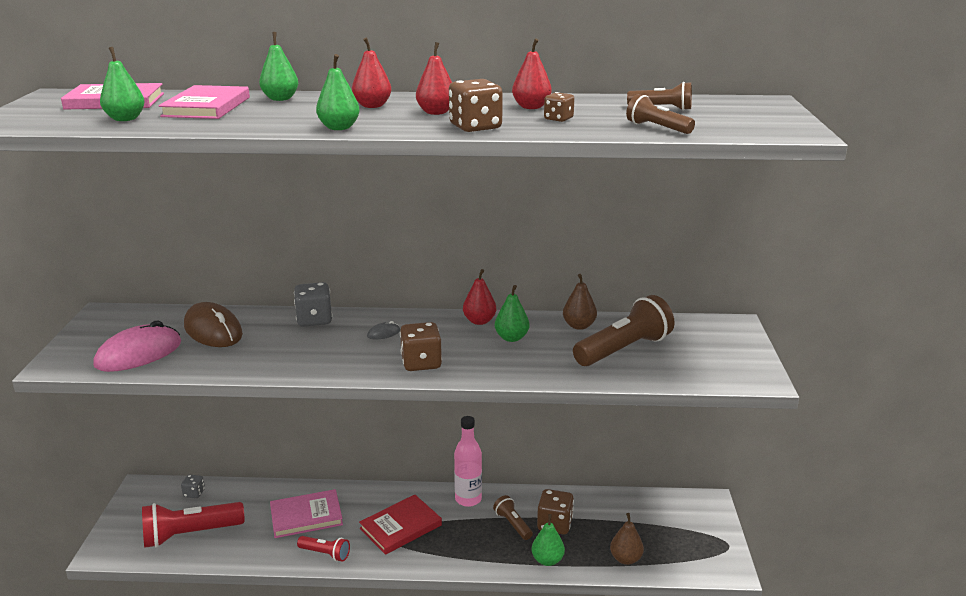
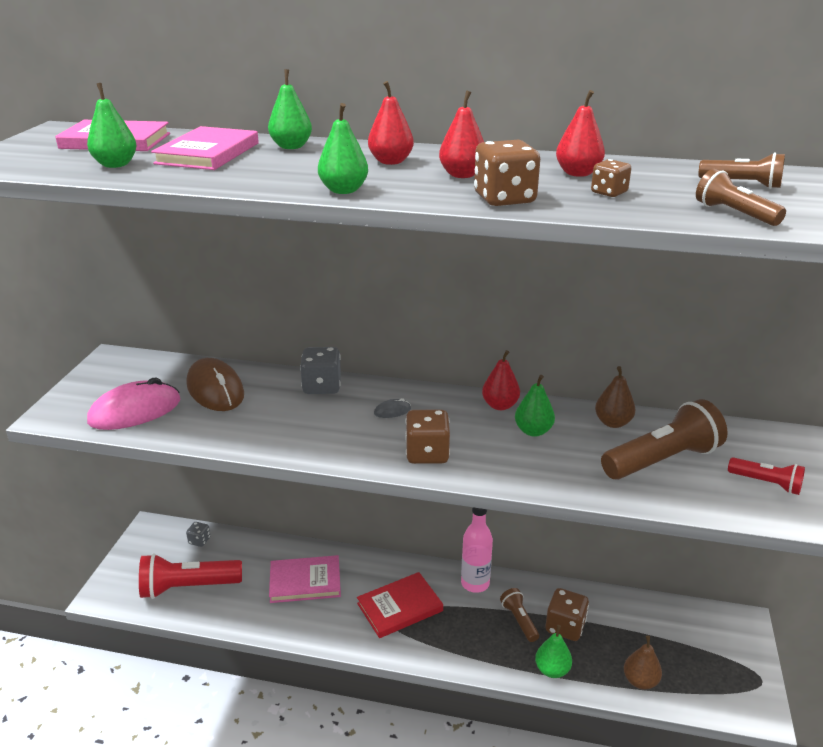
camera: 10 degrees right, 5 degrees up
(325, 554) = (318, 628): red flashlight -> red flashlight (766, 483)

